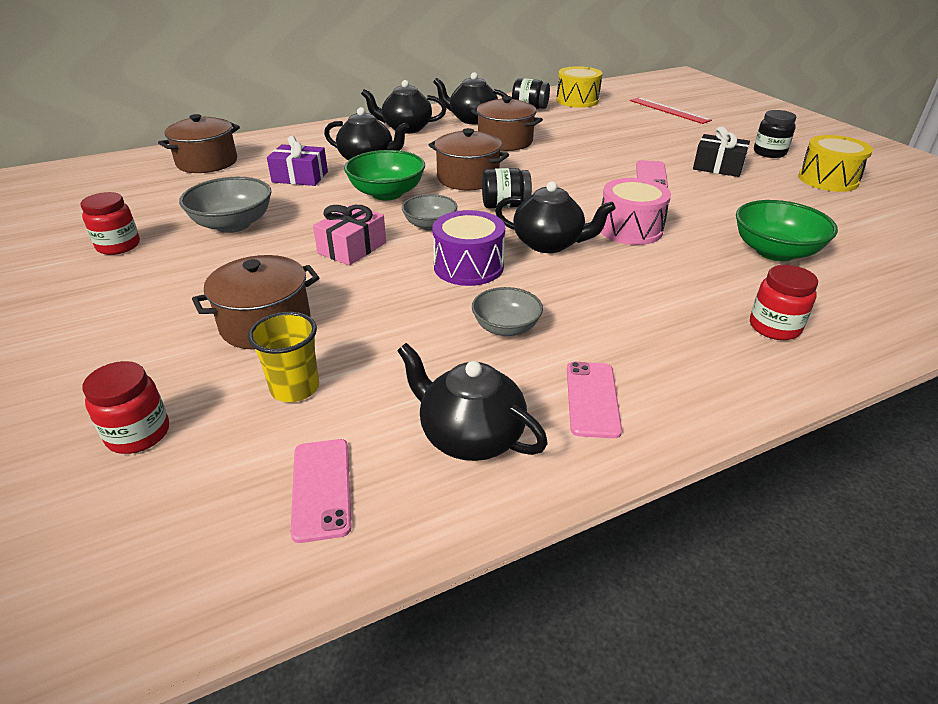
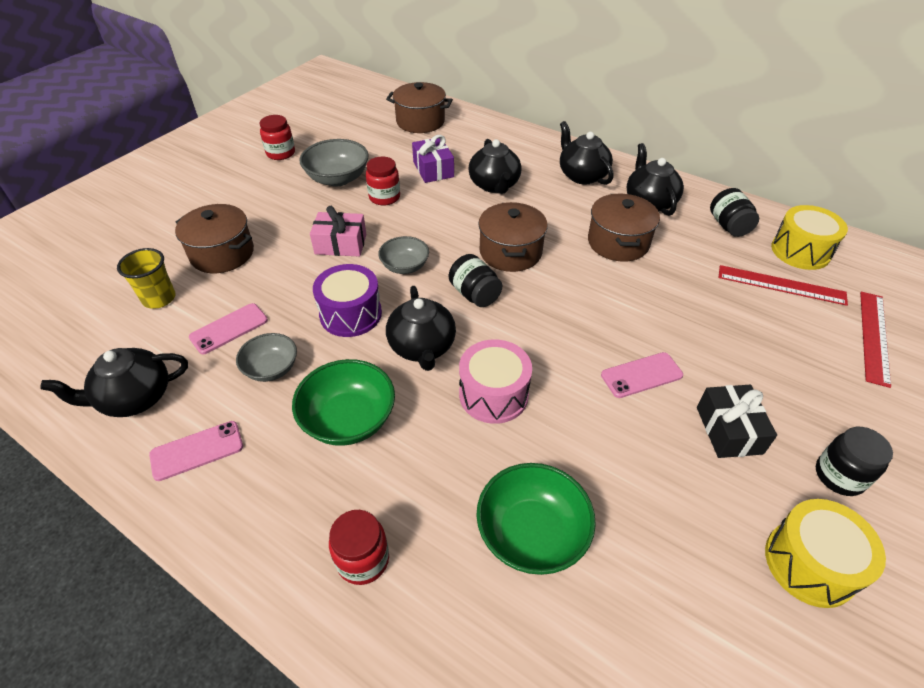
camera: 60 degrees right, 10 degrees up
(138, 434) = (100, 263): red jar -> red jar (384, 197)
(321, 488) = (71, 352): pink phone -> pink phone (229, 329)
(387, 193) = (442, 221): green bowl -> green bowl (349, 420)
(470, 436) = (135, 398): black teapot -> black teapot turned 120 degrees counterclockwise
(603, 115) = (781, 285): none -> red ruler

